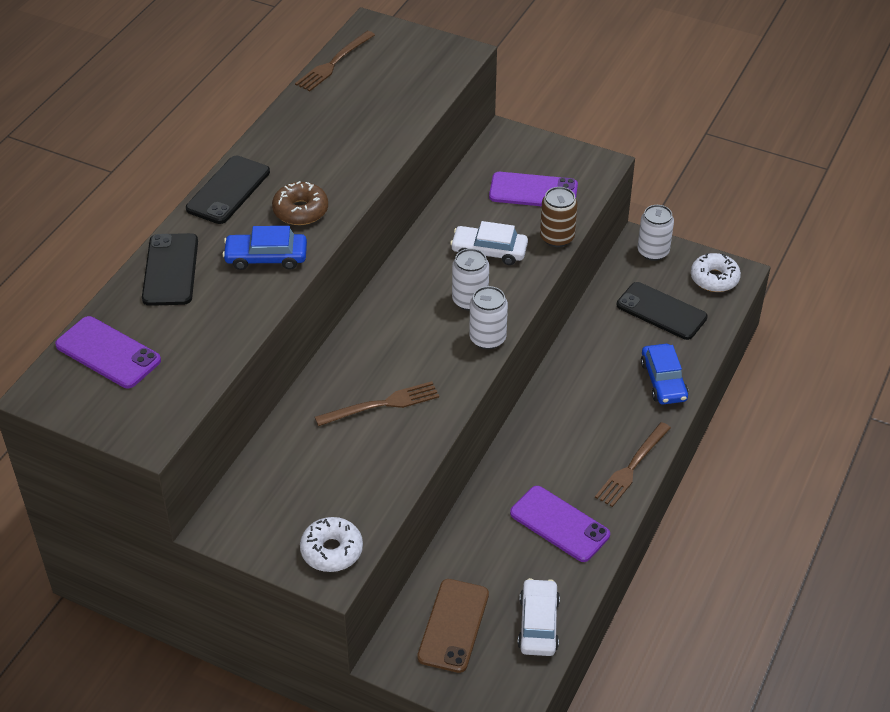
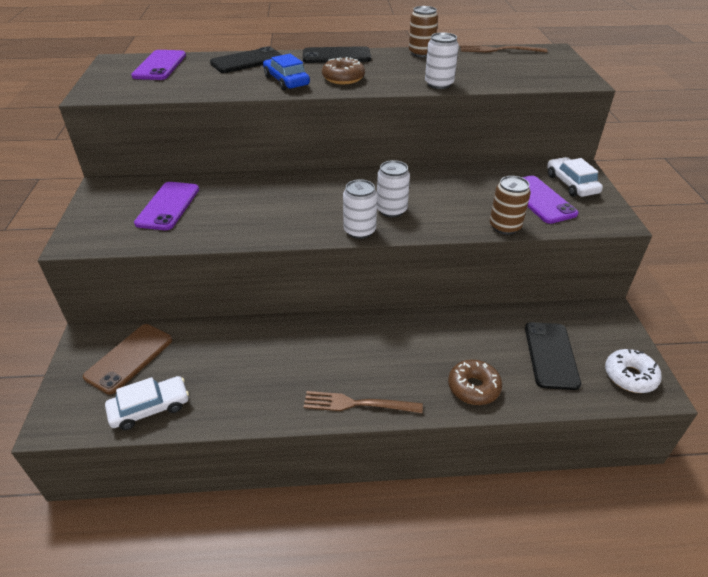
camera: 60 degrees right, 5 degrees down
(286, 122) = (421, 53): none -> brown can
(332, 550) = (97, 234): white donut -> none
(381, 405) = (252, 208): brown fork -> none
(453, 625) = (129, 358): brown phone -> brown phone turned 45 degrees counterclockwise
(489, 251) = (451, 201): white car -> white car (571, 184)
(559, 524) = (263, 380): purple phone -> purple phone (168, 206)
(653, 251) = (610, 324): white can -> white can (439, 84)
(663, 381) = (473, 387): blue car -> brown donut

